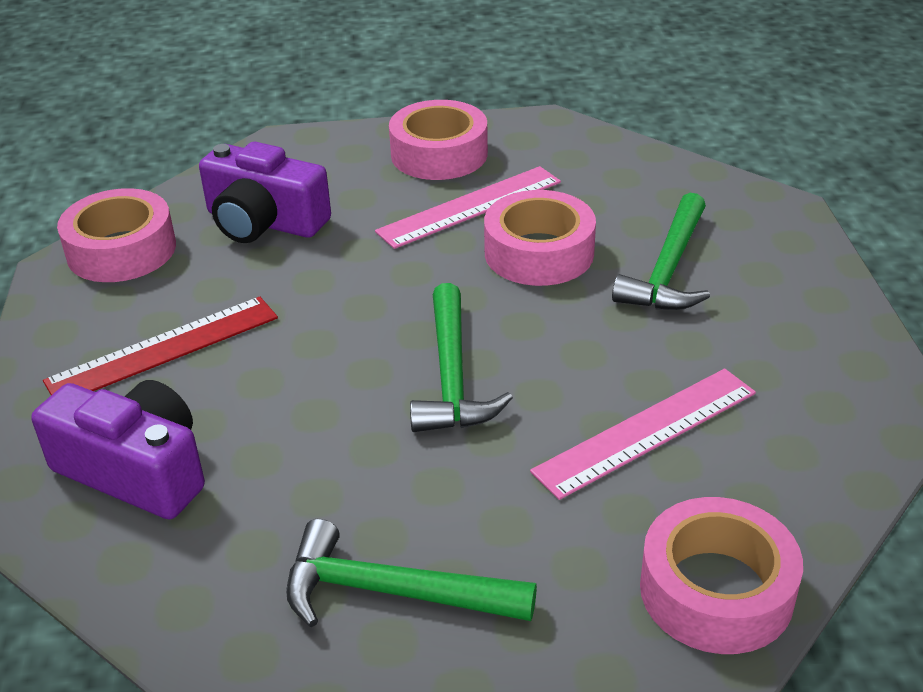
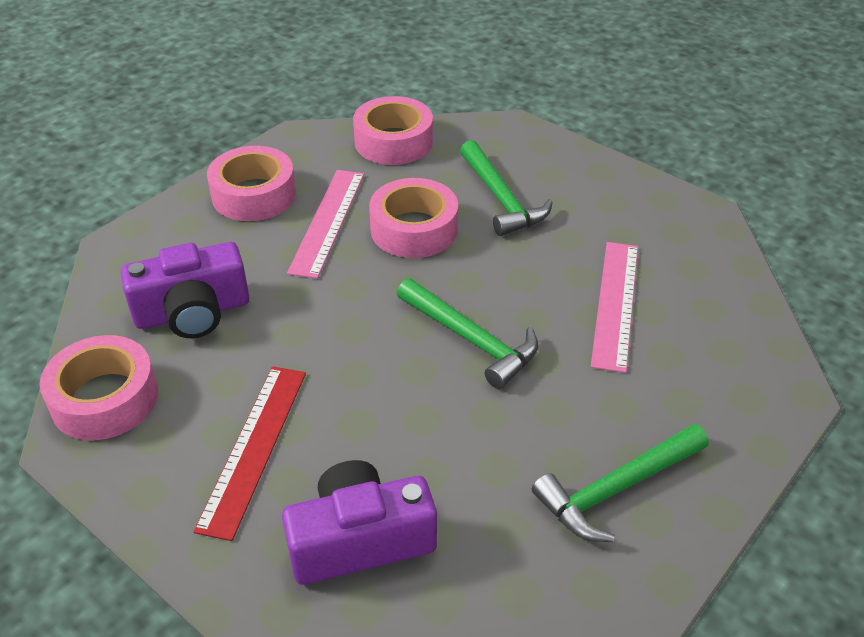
camera: 45 degrees left, 5 degrees up
(716, 590) = (754, 366): pink tape -> pink tape (393, 141)

